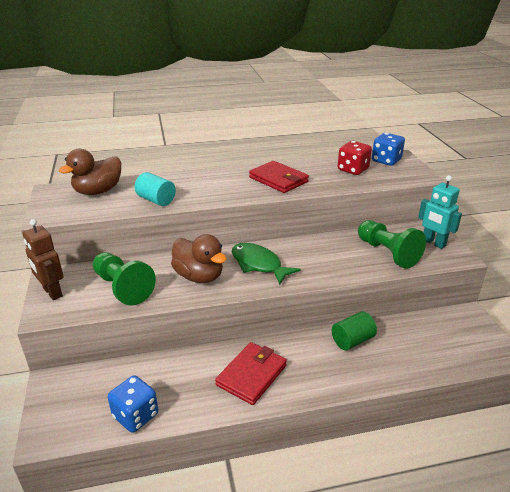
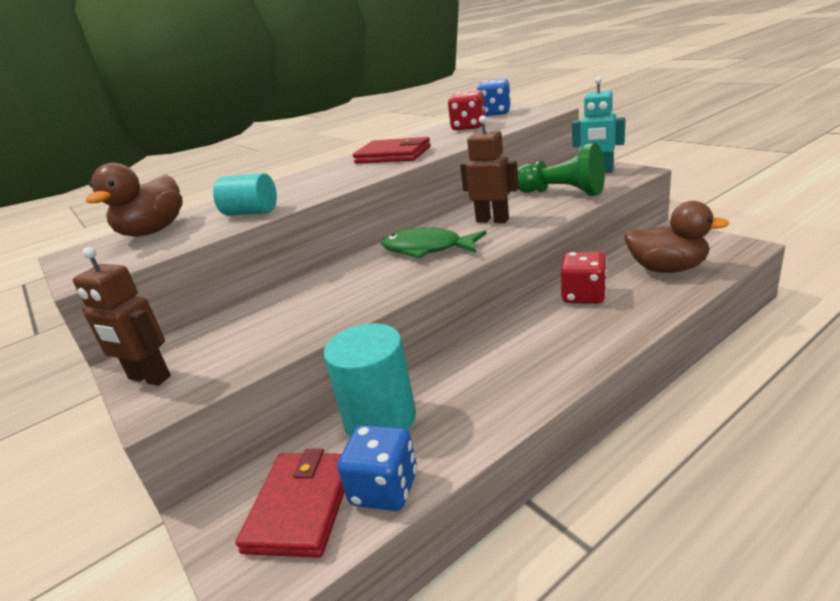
camera: 20 degrees left, 5 degrees down
(122, 288) = (261, 333): green pawn -> none
(165, 370) = (380, 419): none -> turquoise cylinder
(199, 276) = (361, 284): brown duck -> brown duck (667, 269)
(251, 375) = (502, 374): red wallet -> red wallet (301, 506)
(319, 258) = (492, 220): none -> brown robot
(352, 340) = (583, 296): green cylinder -> red dice

